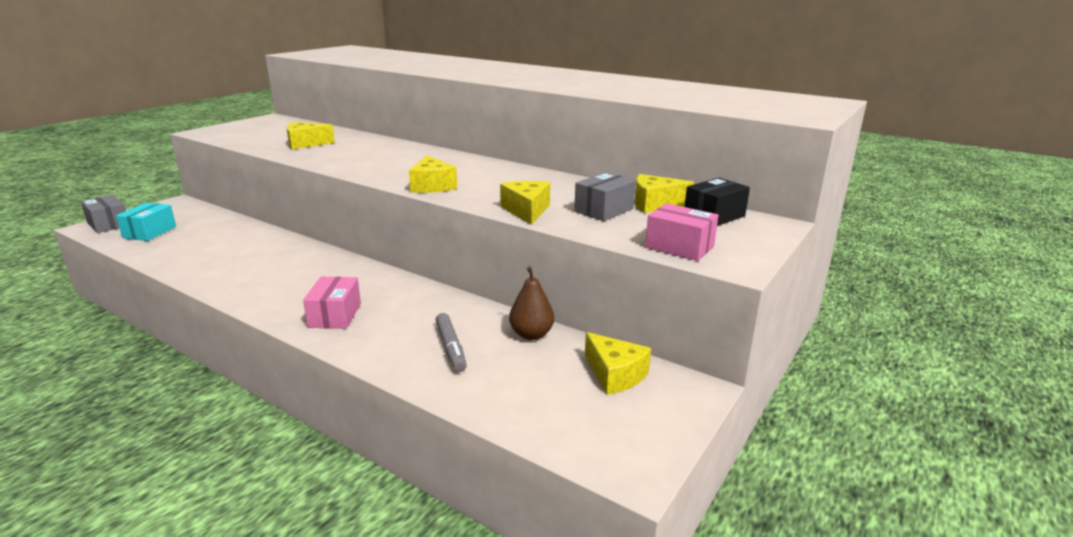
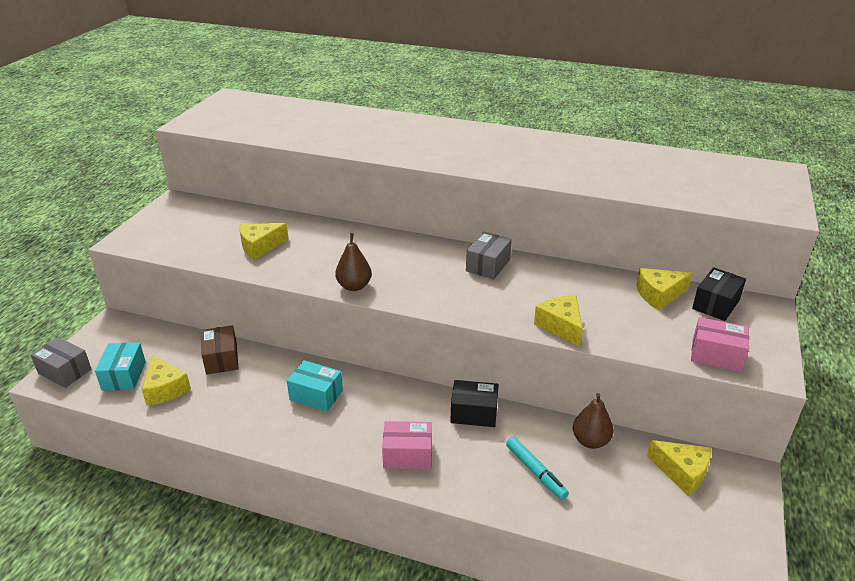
camera: 15 degrees left, 10 degrees up
(239, 233) = (221, 359): none -> brown box
(294, 265) = (316, 395): none -> turquoise box
(335, 315) = (407, 455): pink box -> pink box turned 75 degrees counterclockwise
(357, 170) = (354, 286): none -> brown pear
(429, 297) = (474, 413): none -> black box
(432, 186) = (448, 301): yellow cheese -> yellow cheese (165, 389)
(451, 348) = (536, 472): grey marker -> turquoise marker
(604, 210) = (624, 312): grey box -> grey box (488, 265)

